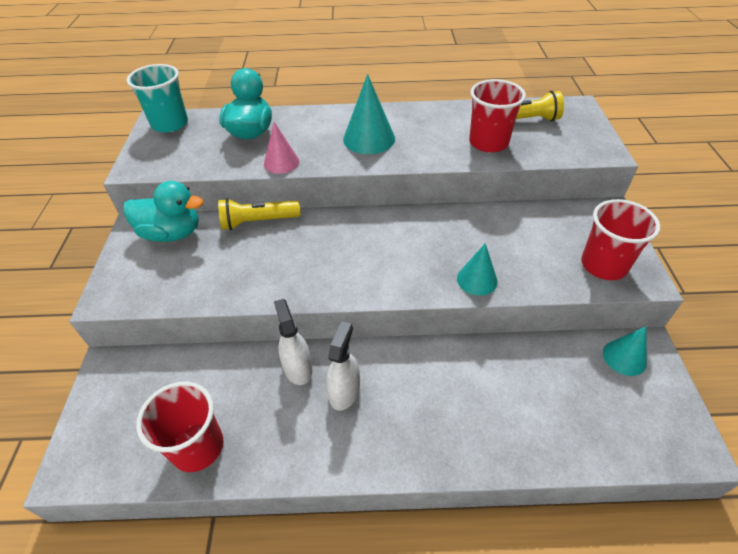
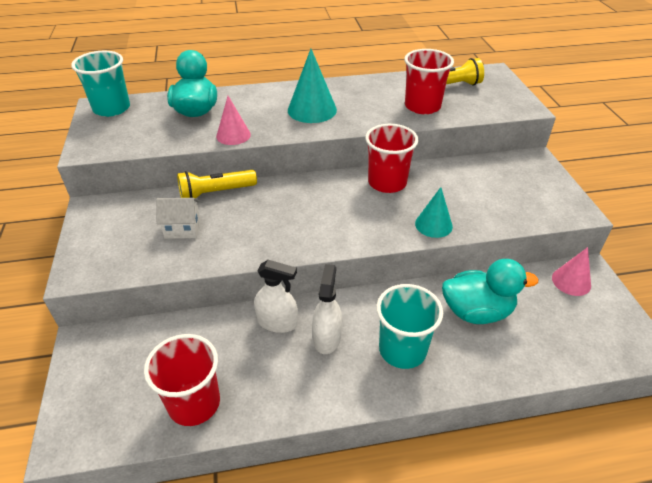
camera: 10 degrees left, 5 degrees down
(172, 233) = (131, 210): turquoise duck -> turquoise duck (476, 311)
(217, 259) = (182, 229): none -> white house
(297, 368) = (277, 322): white spray bottle -> white spray bottle turned 135 degrees clockwise
(420, 415) = (402, 350): none -> turquoise cup
(603, 265) = (541, 203): red cup -> red cup (387, 183)
(624, 357) = (571, 281): turquoise cone -> pink cone

